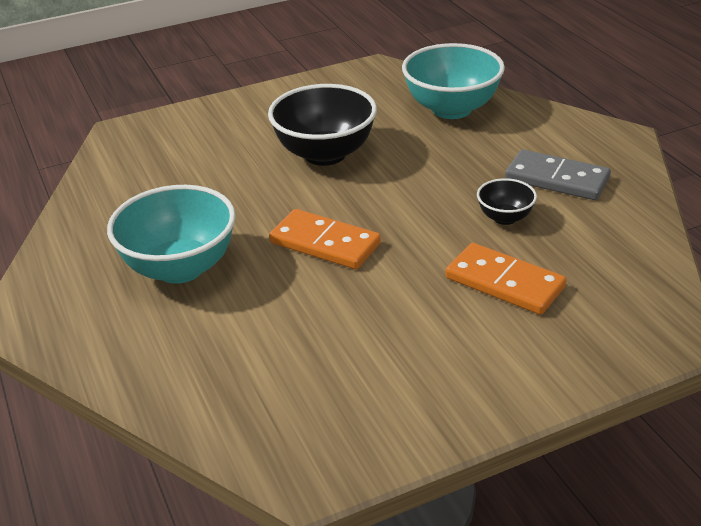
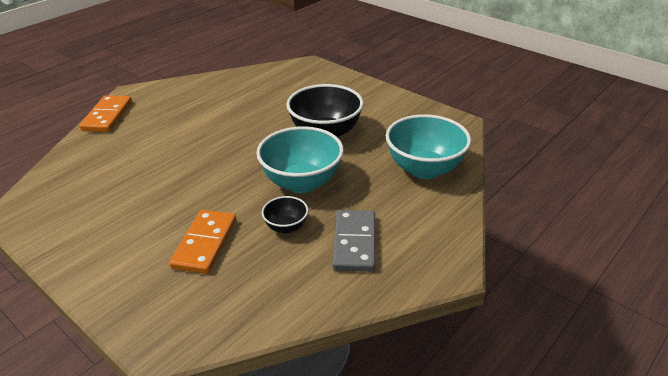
camera: 65 degrees right, 0 degrees up
(180, 268) = (182, 121): turquoise bowl -> turquoise bowl (302, 182)
(325, 243) = (224, 160): orange domino -> orange domino (107, 116)

